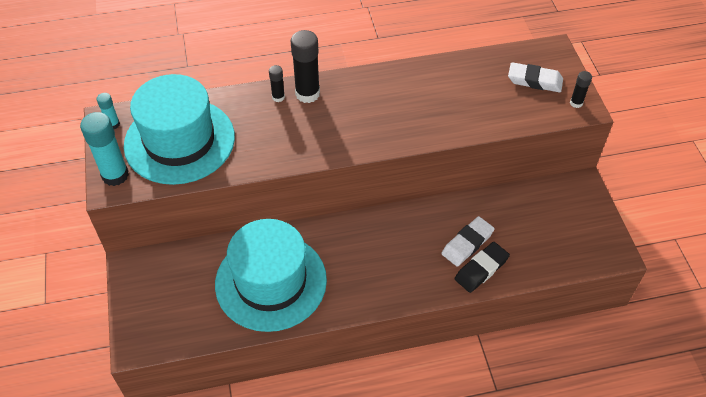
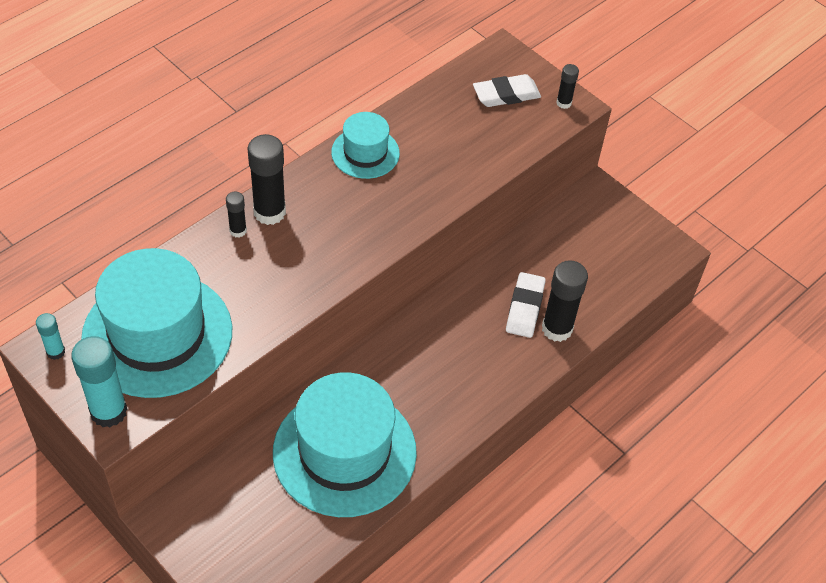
camera: 35 degrees left, 0 degrees up
(401, 81) = (365, 153): none -> turquoise hat
(481, 269) = (557, 329): black eraser -> black glue stick

